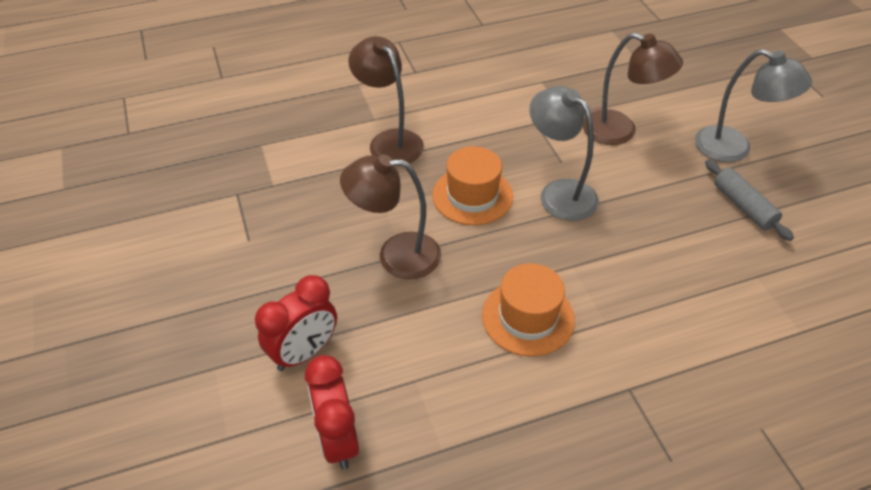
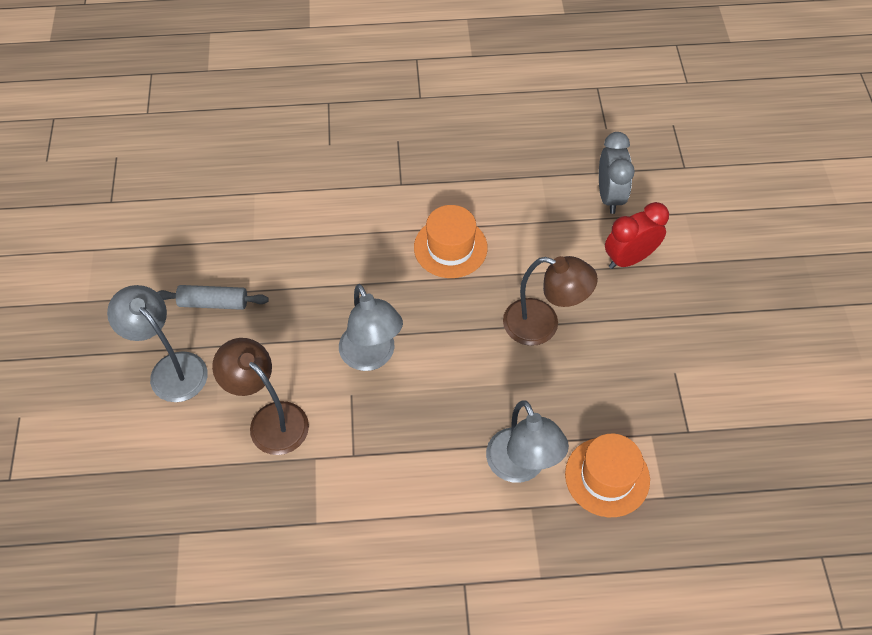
camera: 165 degrees left, 10 degrees up
(338, 439) = (609, 196): red clock -> grey clock
(389, 141) = (521, 467): brown lamp -> grey lamp
(472, 196) = (455, 373): orange hat -> orange hat (607, 477)
(743, 206) = (213, 303): grey rolling pin -> grey rolling pin turned 75 degrees counterclockwise

